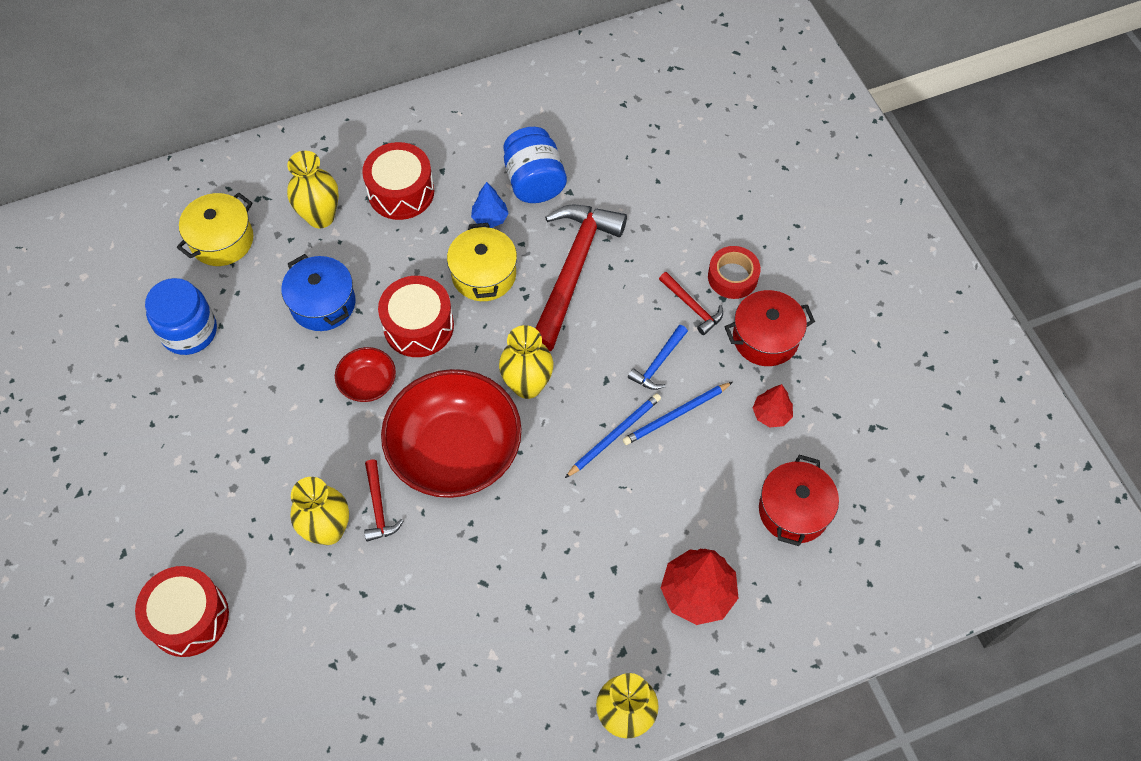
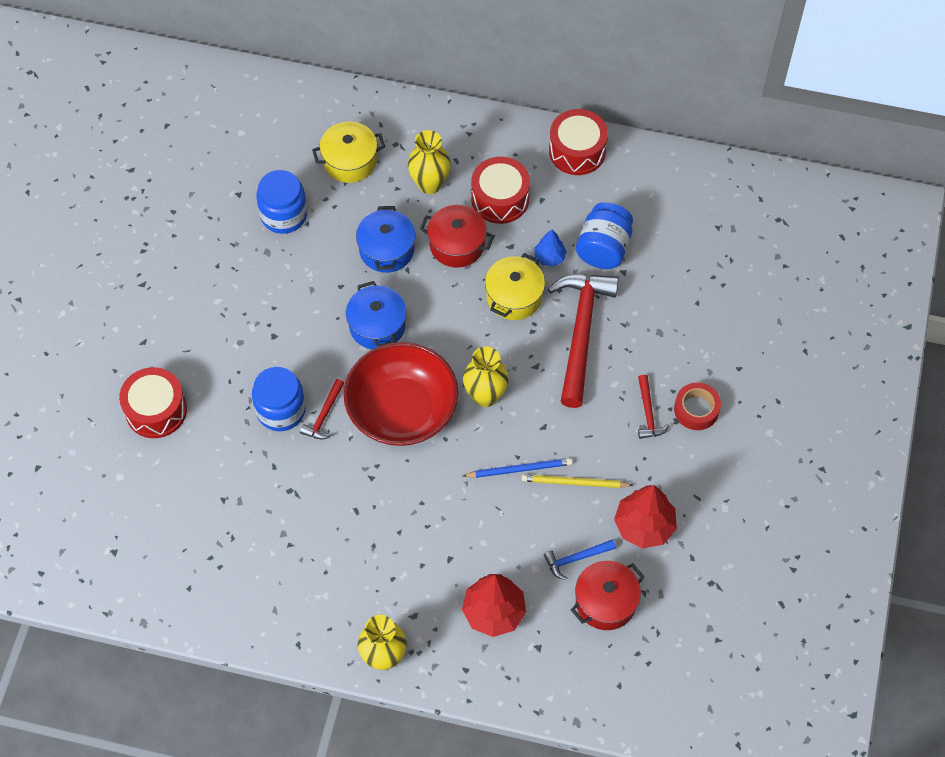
camera: 35 degrees right, 0 degrees up
(328, 530) = (281, 410): yellow vase -> blue jar
(368, 383) = (377, 326): red bowl -> blue pot
(418, 326) = (441, 306): red drum -> red drum (577, 151)
(573, 270) = (581, 332): red hammer -> red hammer turned 45 degrees counterclockwise
(658, 363) = (590, 438): blue hammer -> blue hammer (576, 558)
(676, 415) = (574, 482): blue pencil -> yellow pencil
(765, 338) = (684, 469): red pot -> red pot (457, 245)
(771, 414) = (644, 526): red tree -> red tree, size x1.77

